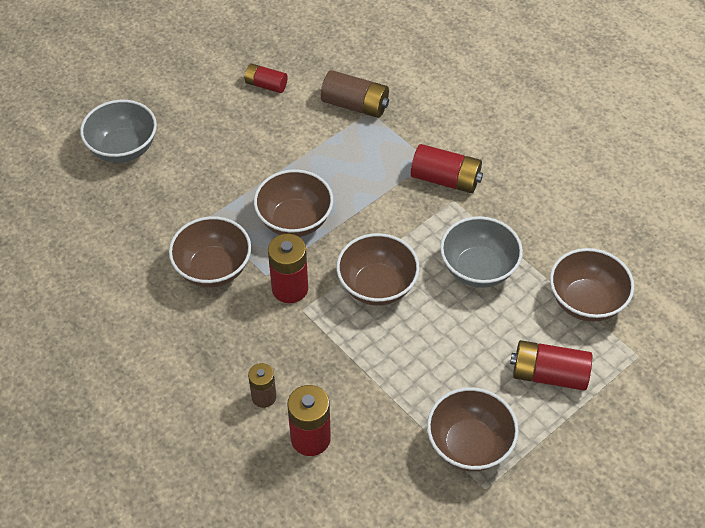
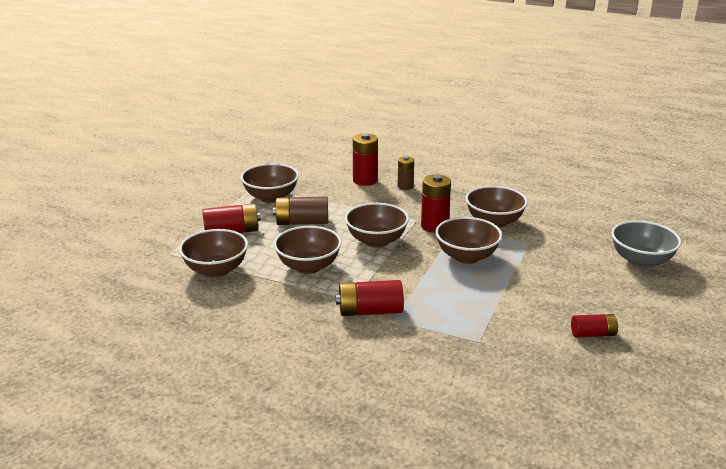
camera: 155 degrees right, 25 degrees down
(355, 105) = (496, 342): brown battery -> brown battery (302, 222)
(478, 269) = (308, 266): grey bowl -> brown bowl

